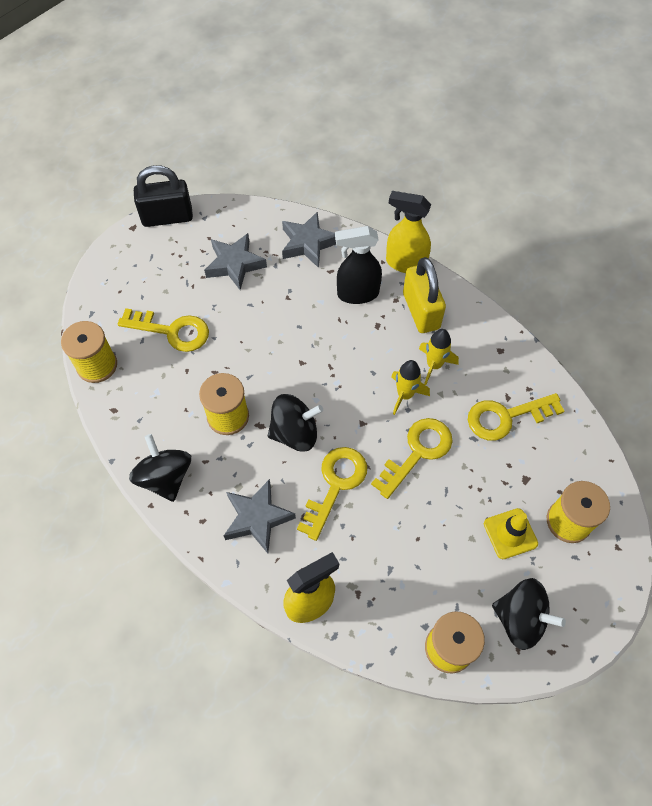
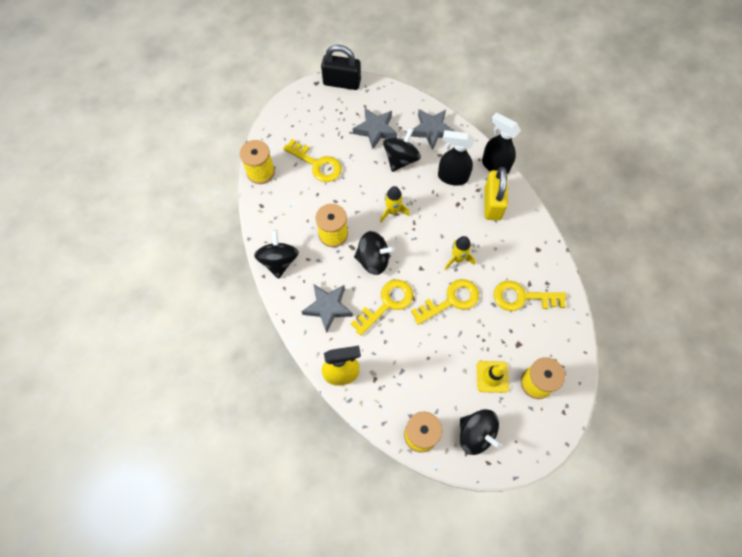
camera: 20 degrees right, 5 degrees up
(282, 291) = (401, 159): none -> black spinning top
(405, 263) = (495, 165): yellow spray bottle -> black spray bottle
(434, 365) = (486, 244): yellow rocket -> yellow rocket (392, 211)

